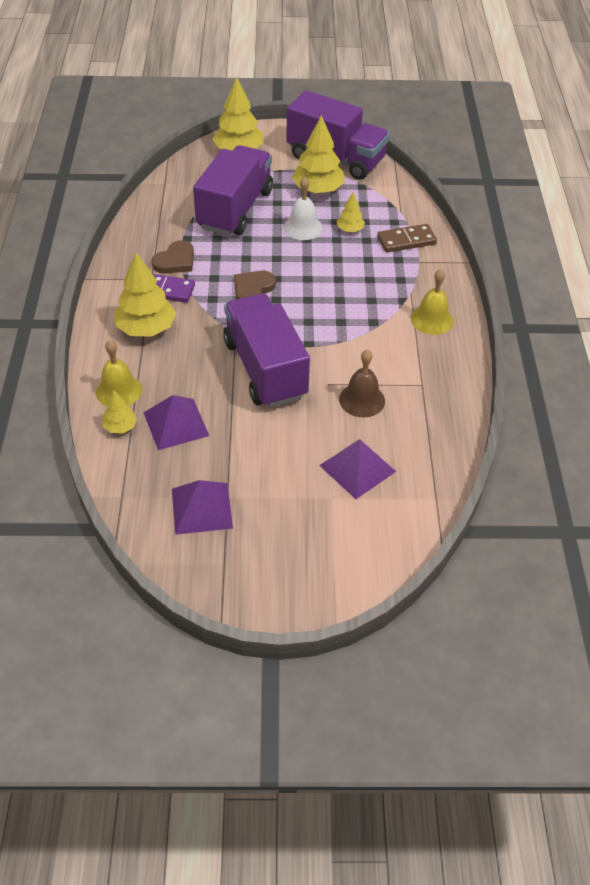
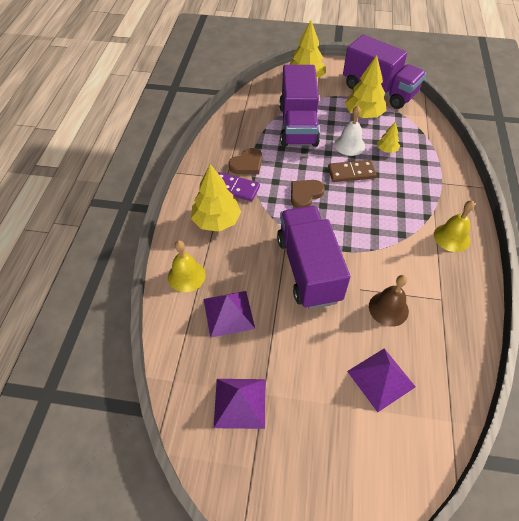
camera: 10 degrees right, 5 degrees up
(120, 427) = (182, 310): yellow tree -> none
(235, 209) = (298, 125): purple truck -> purple truck turned 150 degrees clockwise
(406, 241) = (432, 163): brown domino -> brown domino (351, 173)

